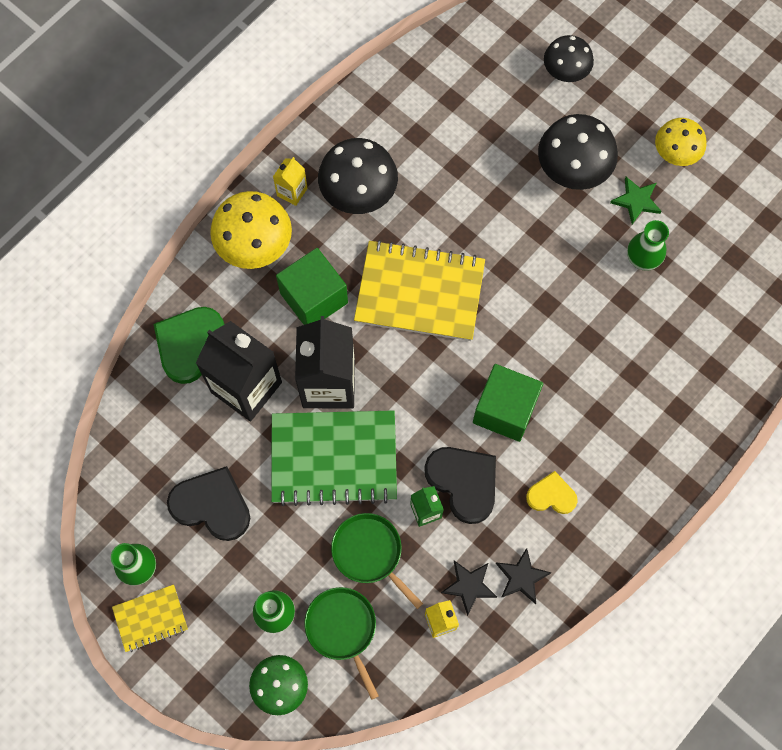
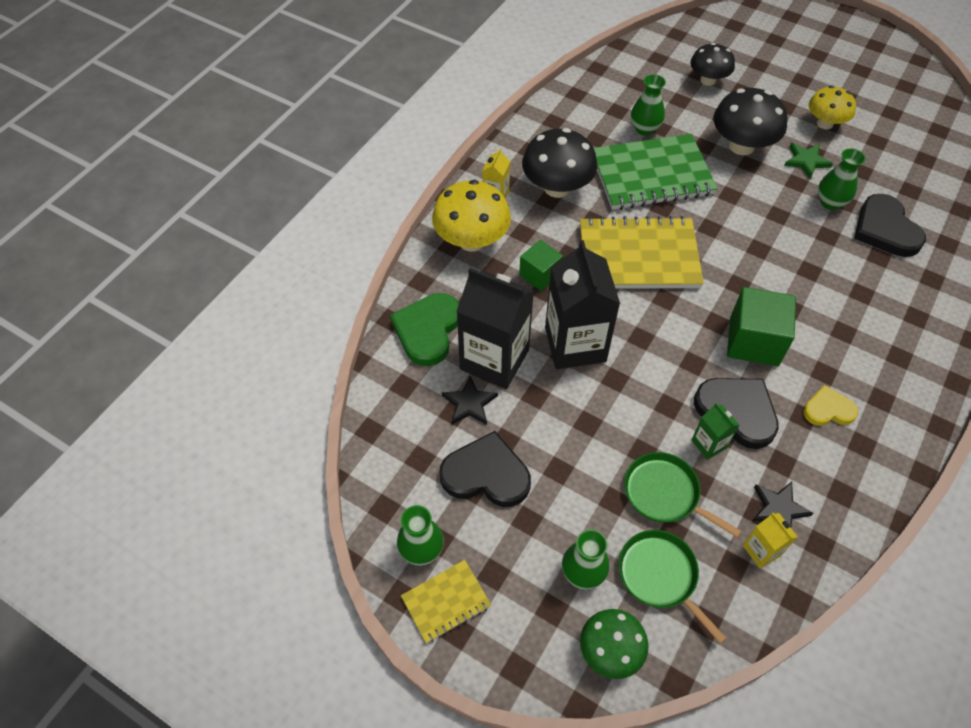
camera: 10 degrees left, 15 degrees down
(314, 298) = (540, 275): green cube -> green cube, size x0.62
(334, 459) = (600, 410): green notebook -> green notebook (651, 175)
(474, 129) = (644, 129): none -> green vase
(521, 577) = (829, 491): black star -> black star (469, 403)
(688, 302) = (885, 229): none -> black heart

